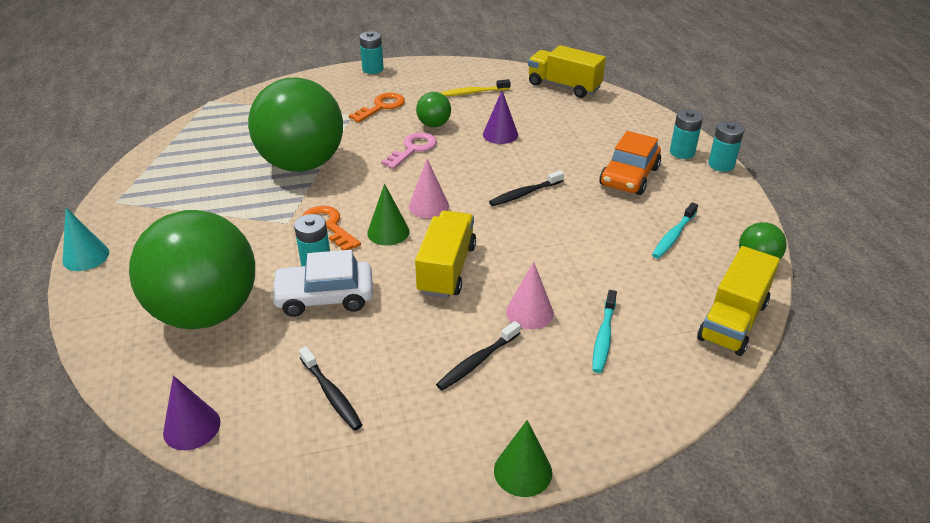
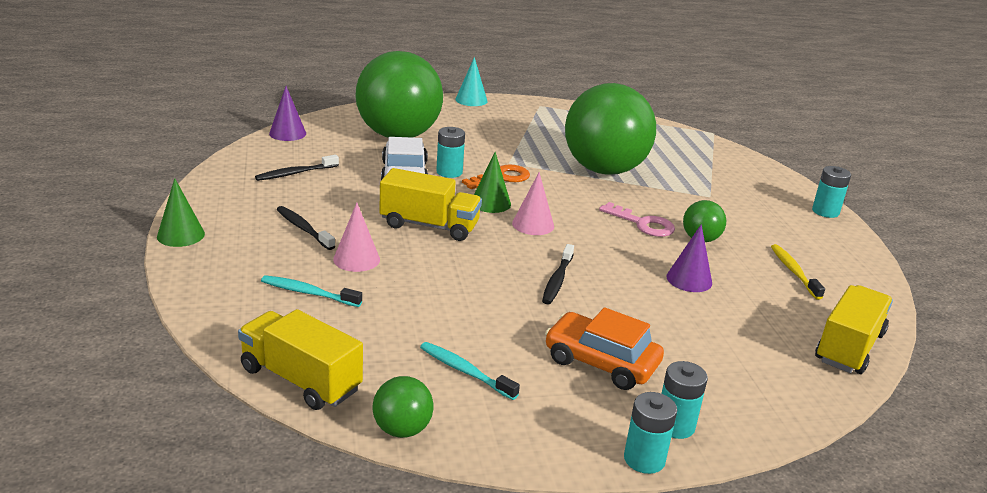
camera: 90 degrees right, 10 degrees down
(381, 107) = (733, 212): orange key -> none
(524, 193) = (557, 280): black toothbrush -> black toothbrush turned 135 degrees counterclockwise

